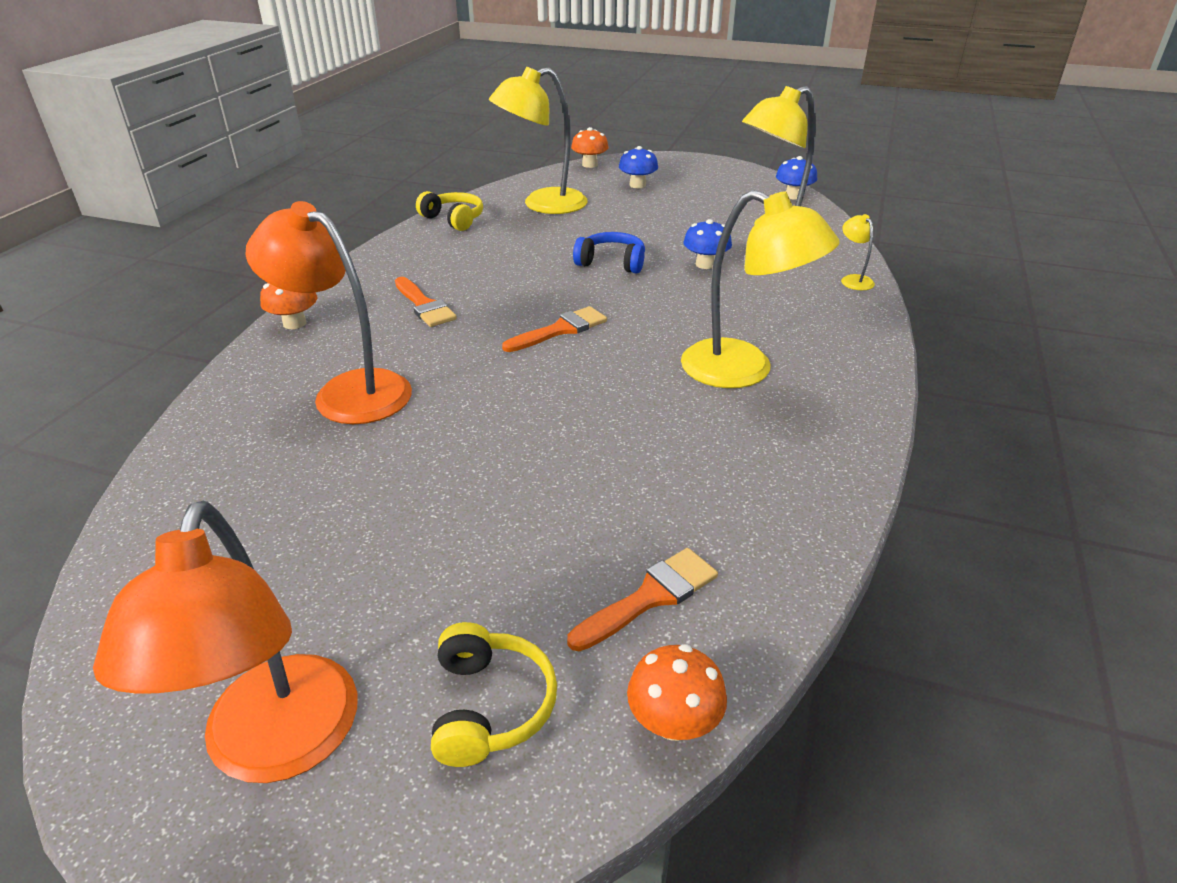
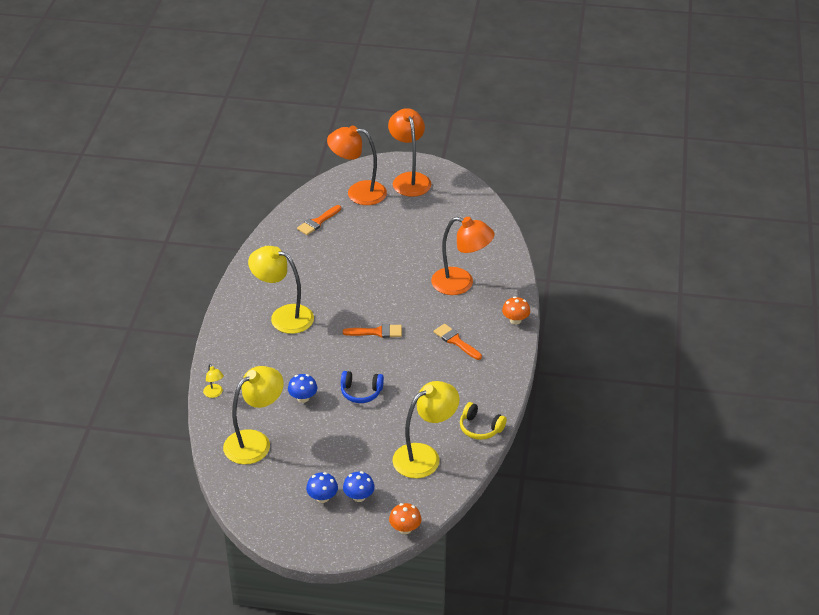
camera: 170 degrees right, 5 degrees up
(490, 706) = (358, 192): yellow headphones -> orange lamp
(560, 330) = (377, 332): orange brush -> orange brush turned 135 degrees counterclockwise
(673, 722) = (308, 195): orange mushroom -> none
(793, 196) = (236, 495): blue mushroom -> blue mushroom (322, 497)

